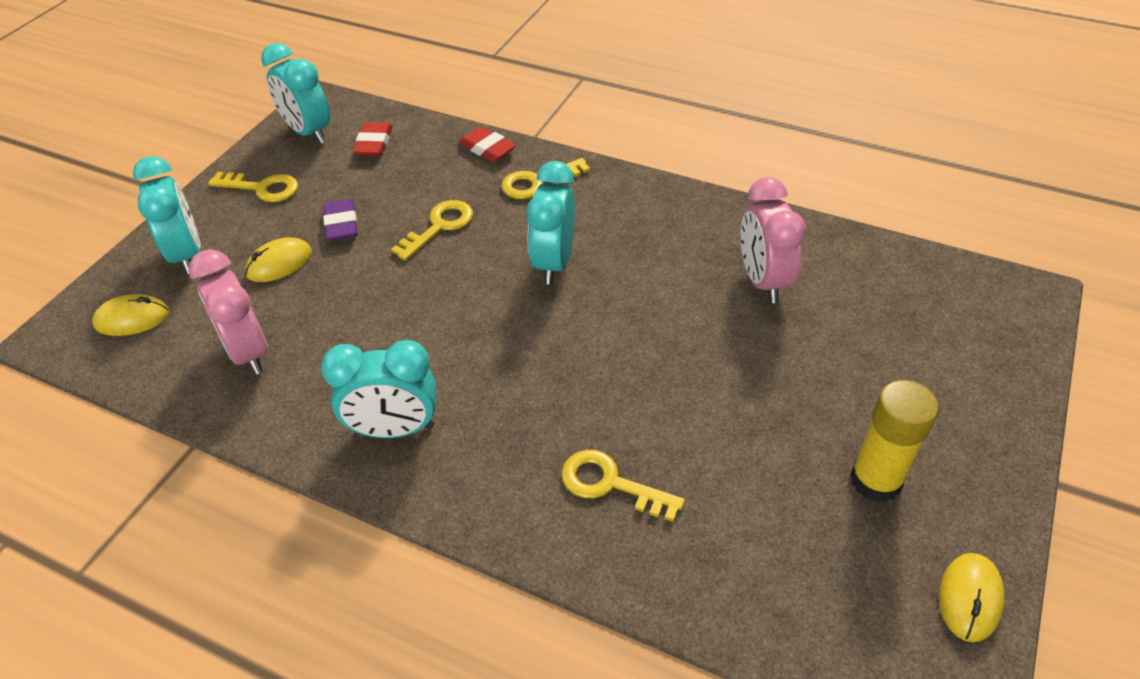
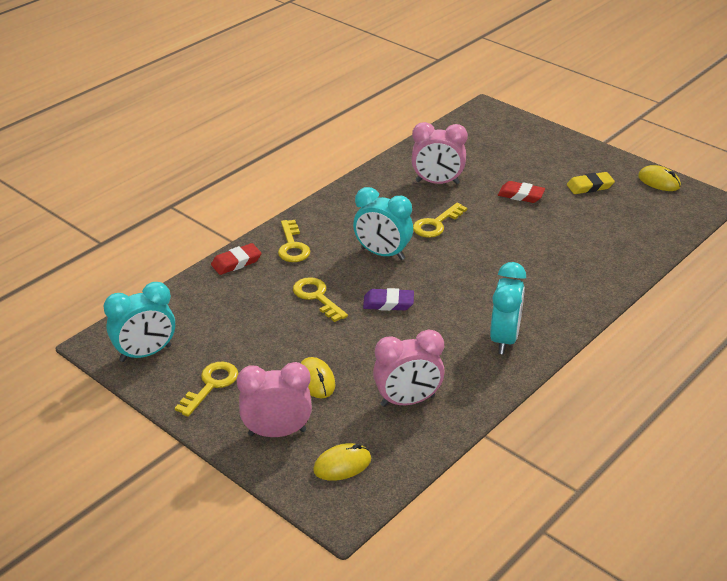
camera: 75 degrees left, 10 degrees down
(132, 319) = (342, 465): yellow mouse -> yellow mouse turned 60 degrees clockwise
(187, 255) = (277, 432): turquoise clock -> pink clock
(341, 224) = (286, 344): purple eraser -> purple eraser (388, 303)
(374, 143) = (189, 318): red eraser -> red eraser (521, 195)
(610, 484) = (569, 265): yellow key -> yellow key (436, 224)
(875, 480) = (590, 186): yellow glue stick -> yellow eraser

